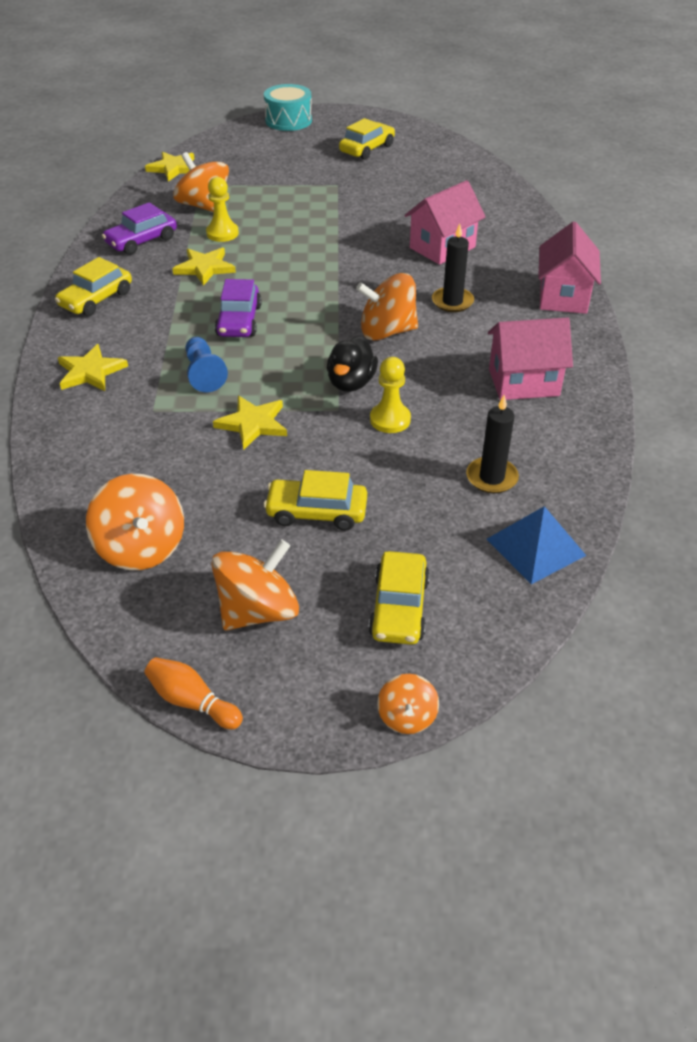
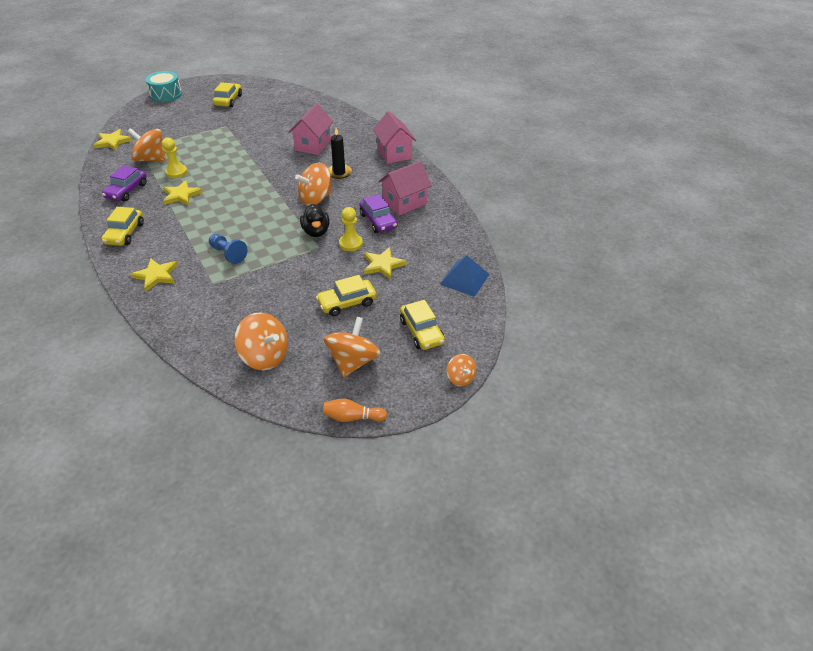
camera: 30 degrees left, 0 degrees up
(239, 321) = (226, 219): purple car -> purple car (378, 221)
(253, 424) = (278, 271): yellow star -> yellow star (383, 265)
(491, 477) = (421, 254): black candle -> none

